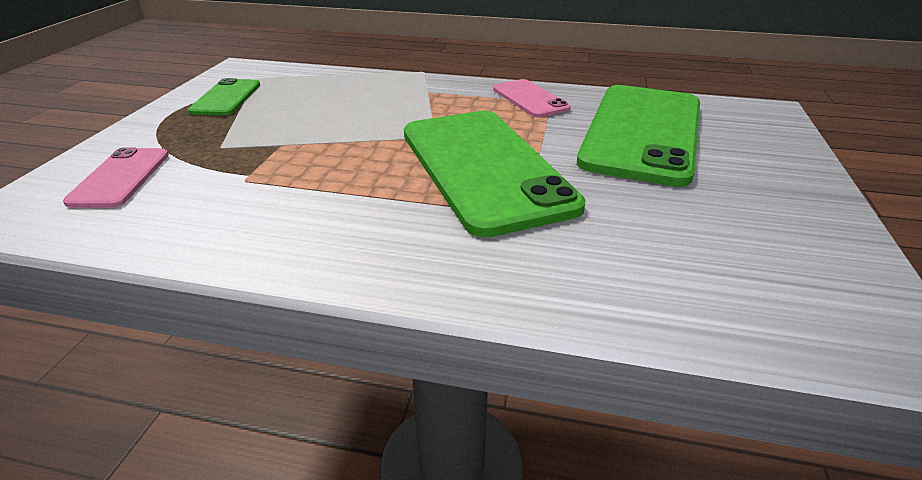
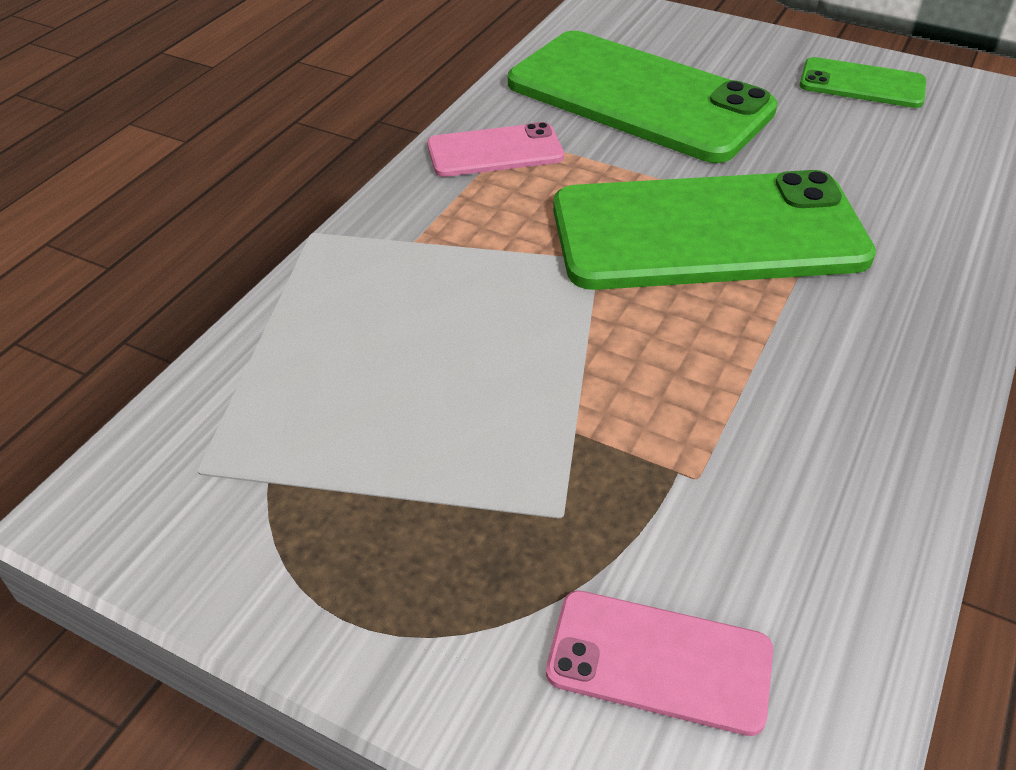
camera: 75 degrees left, 10 degrees up
(226, 98) = (303, 521): green phone -> green phone (862, 84)

